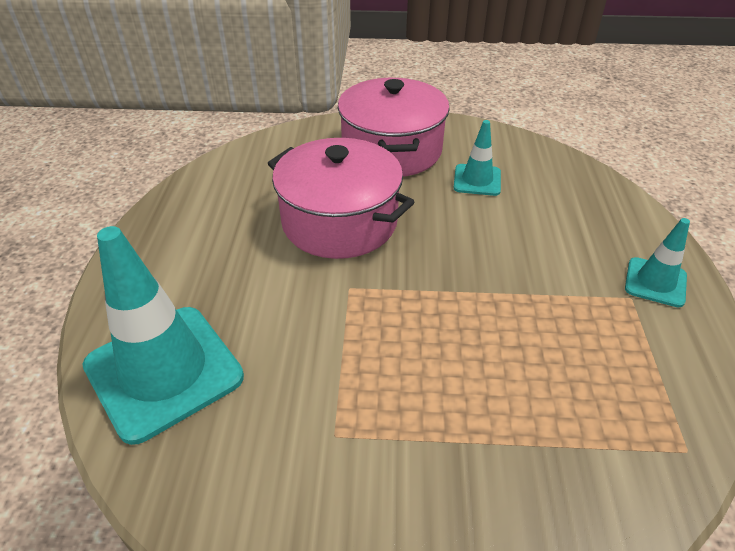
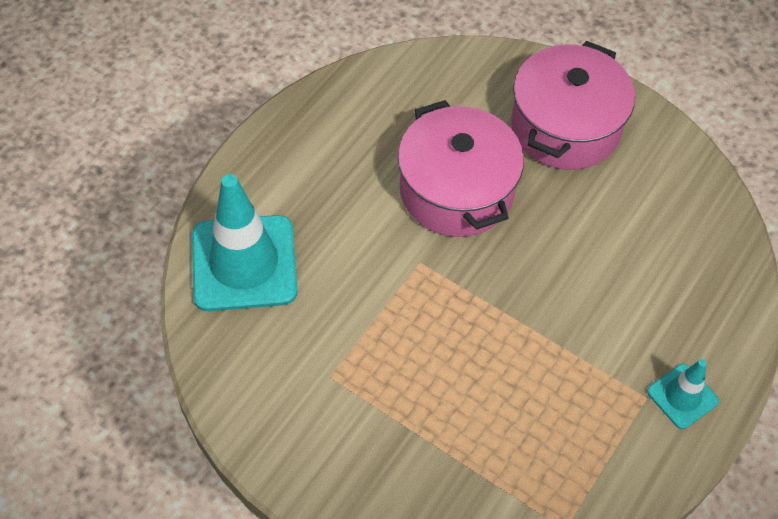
camera: 30 degrees right, 15 degrees up
(477, 180) = (619, 206): turquoise traffic cone -> none

